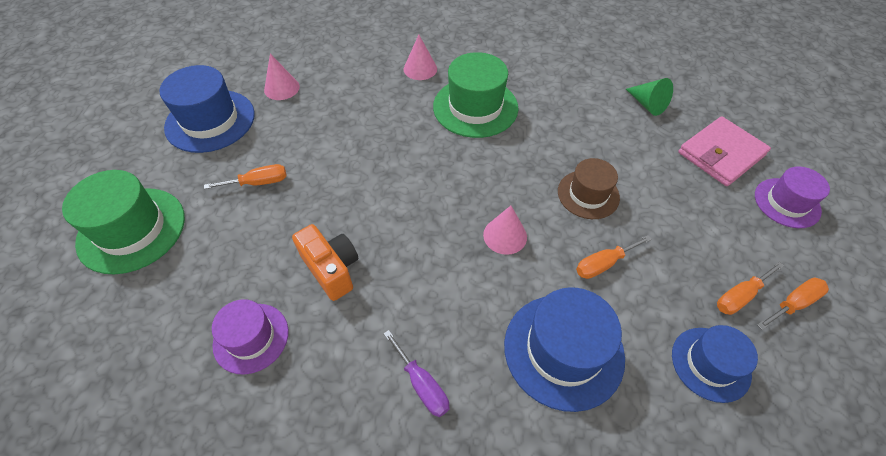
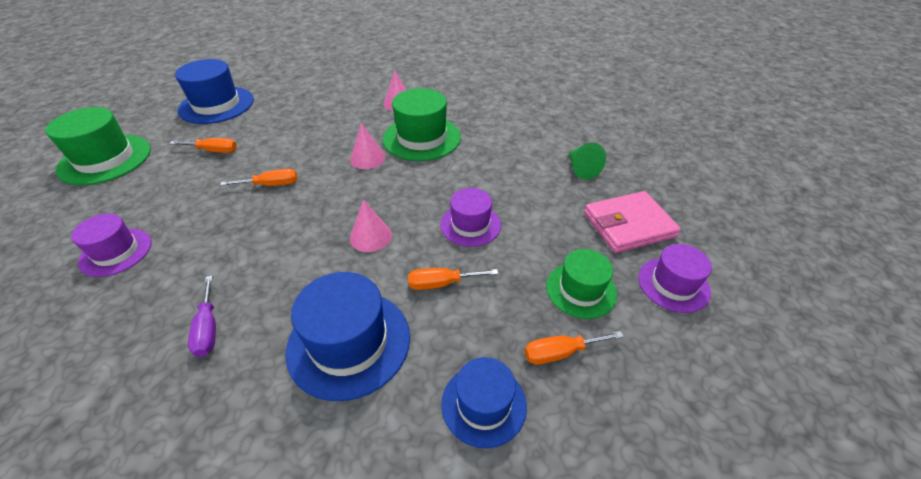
camera: 20 degrees right, 10 degrees down
(281, 88) = (283, 95): pink cone -> pink cone (367, 158)
(332, 269) = (214, 222): orange camera -> none
(588, 194) = (470, 225): brown hat -> purple hat
(720, 231) = (581, 290): none -> green hat
(793, 303) = (616, 378): orange screwdriver -> orange screwdriver (271, 185)

